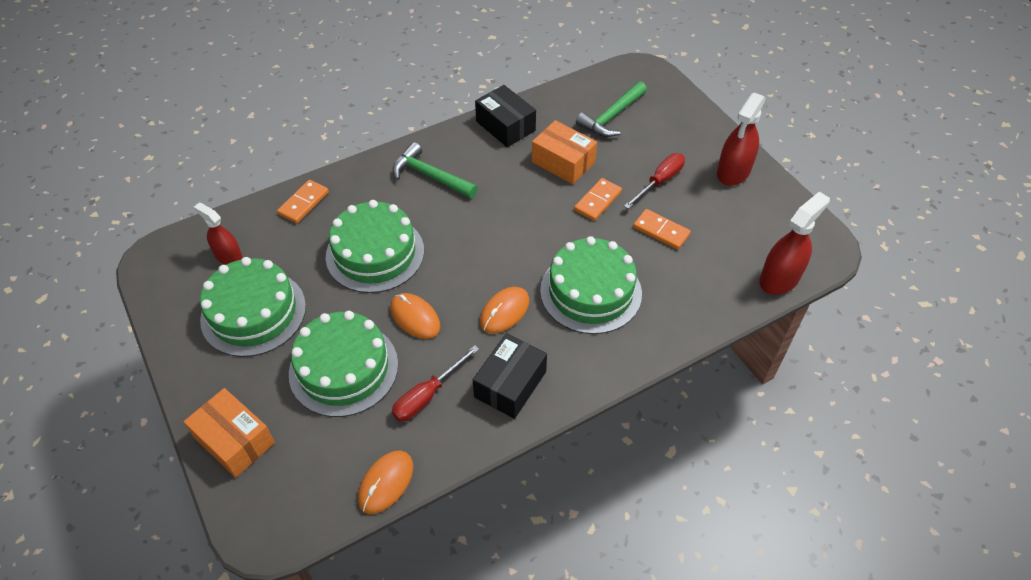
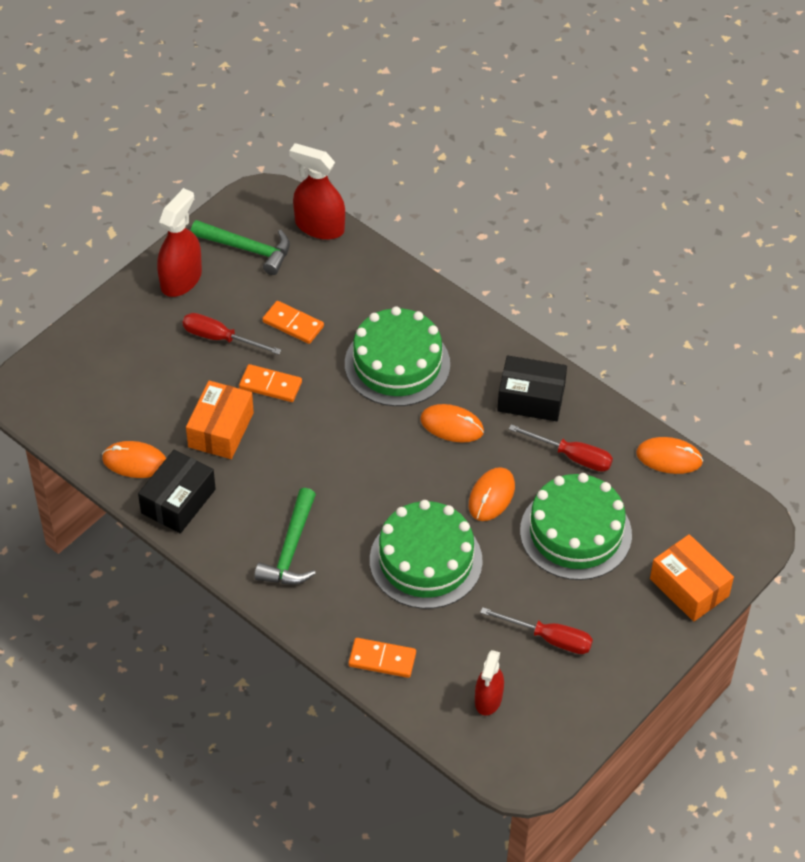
camera: 110 degrees left, 0 degrees up
(234, 440) = (689, 587): orange box -> orange box turned 60 degrees counterclockwise
(253, 313) = (549, 638): green cake -> red screwdriver
(552, 111) = (135, 462): none -> orange mouse
(611, 117) = (126, 402): green hammer -> green hammer (248, 249)
(661, 231) = (293, 324): orange domino -> orange domino turned 75 degrees counterclockwise
(733, 172) = (181, 279): red spray bottle -> red spray bottle turned 75 degrees counterclockwise

